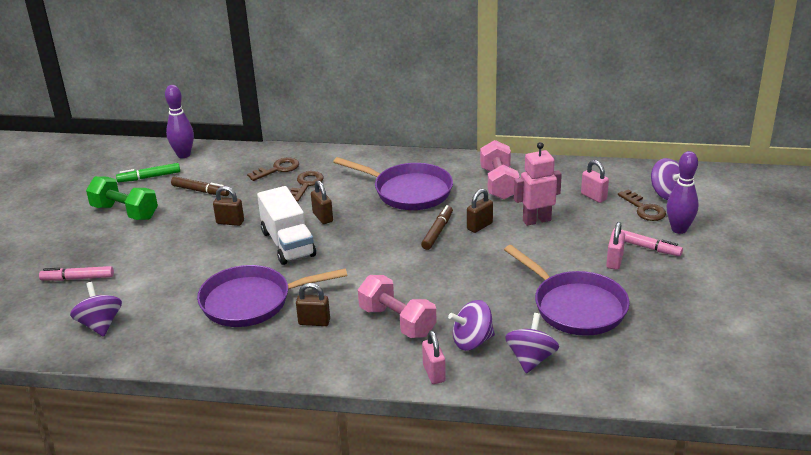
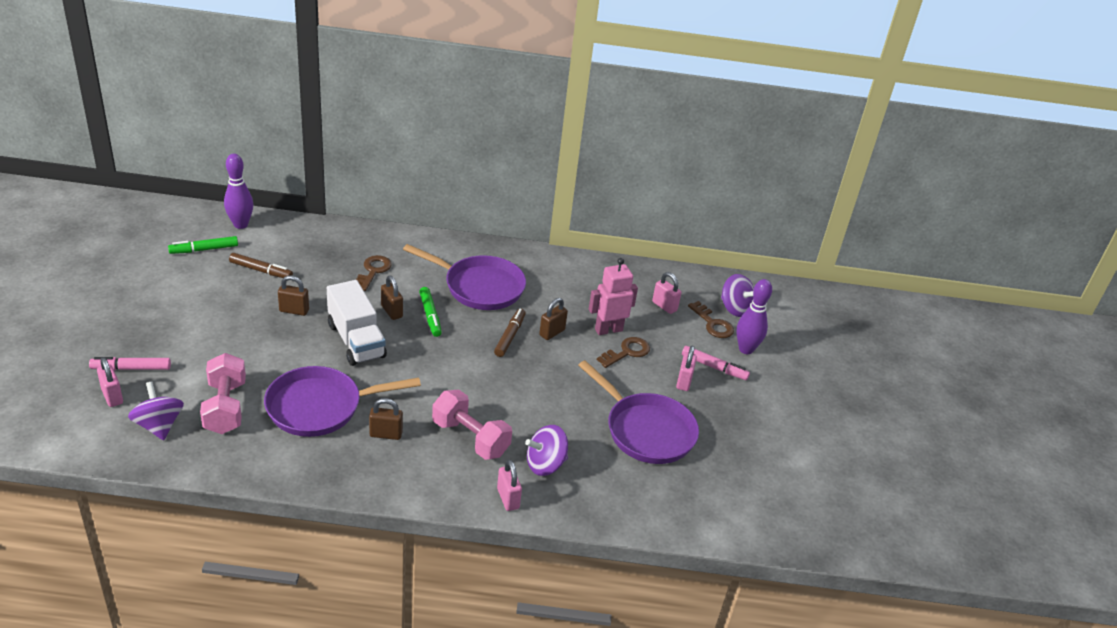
camera: 10 degrees left, 5 degrees up
(59, 302) = (112, 396): none -> pink padlock
(125, 212) = (179, 291): green dumbbell -> none
(278, 169) = (343, 250): brown key -> brown key (627, 352)
(360, 219) = (430, 316): none -> green marker
(498, 184) = (571, 284): pink dumbbell -> pink dumbbell (225, 407)
(531, 359) = (603, 487): purple spinning top -> none

